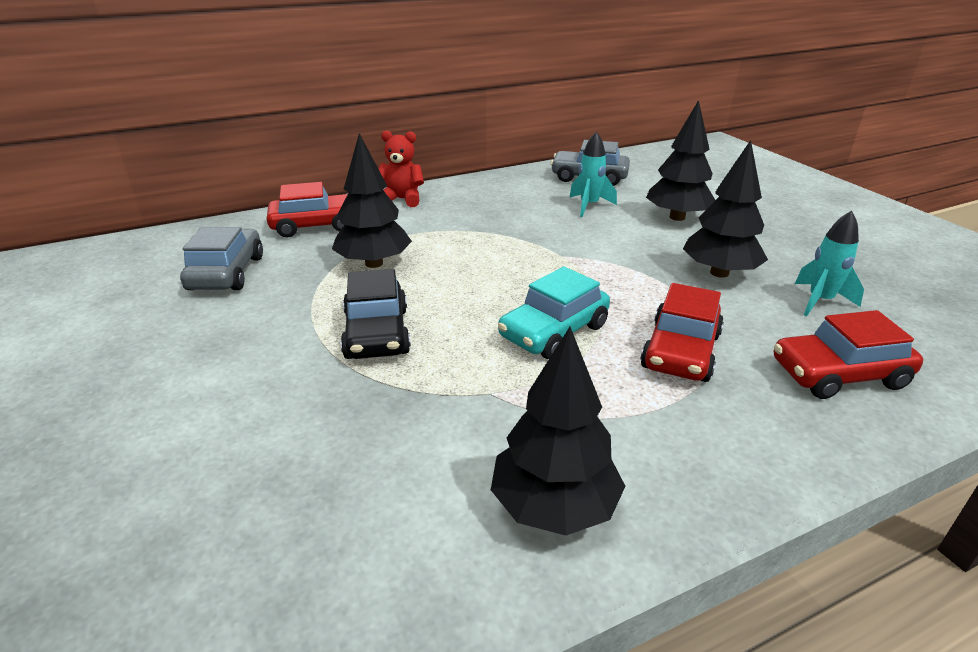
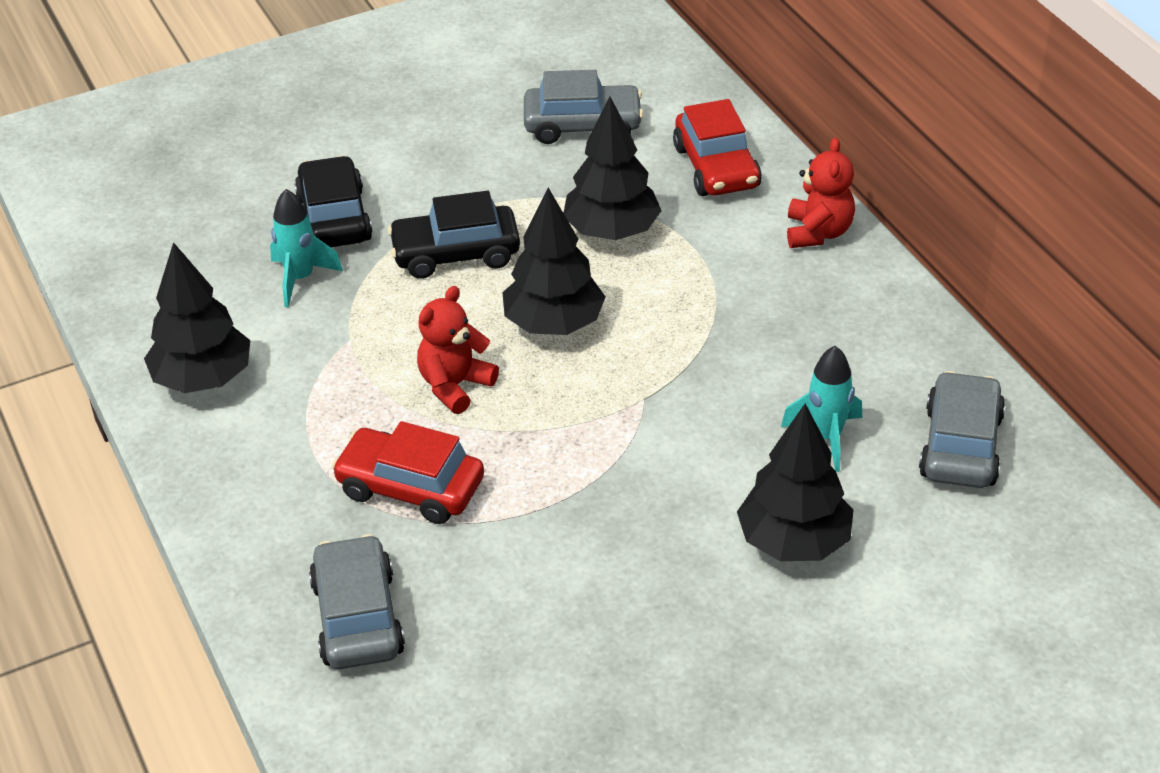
camera: 90 degrees right, 10 degrees up
(287, 412) = (334, 218): none -> black car
(553, 331) = (455, 386): turquoise car -> red teddy bear
(719, 273) = (600, 559): black tree -> black tree (554, 324)
(820, 301) = (521, 651): turquoise rocket -> turquoise rocket (300, 279)
(838, 374) = (357, 617): red car -> grey car

